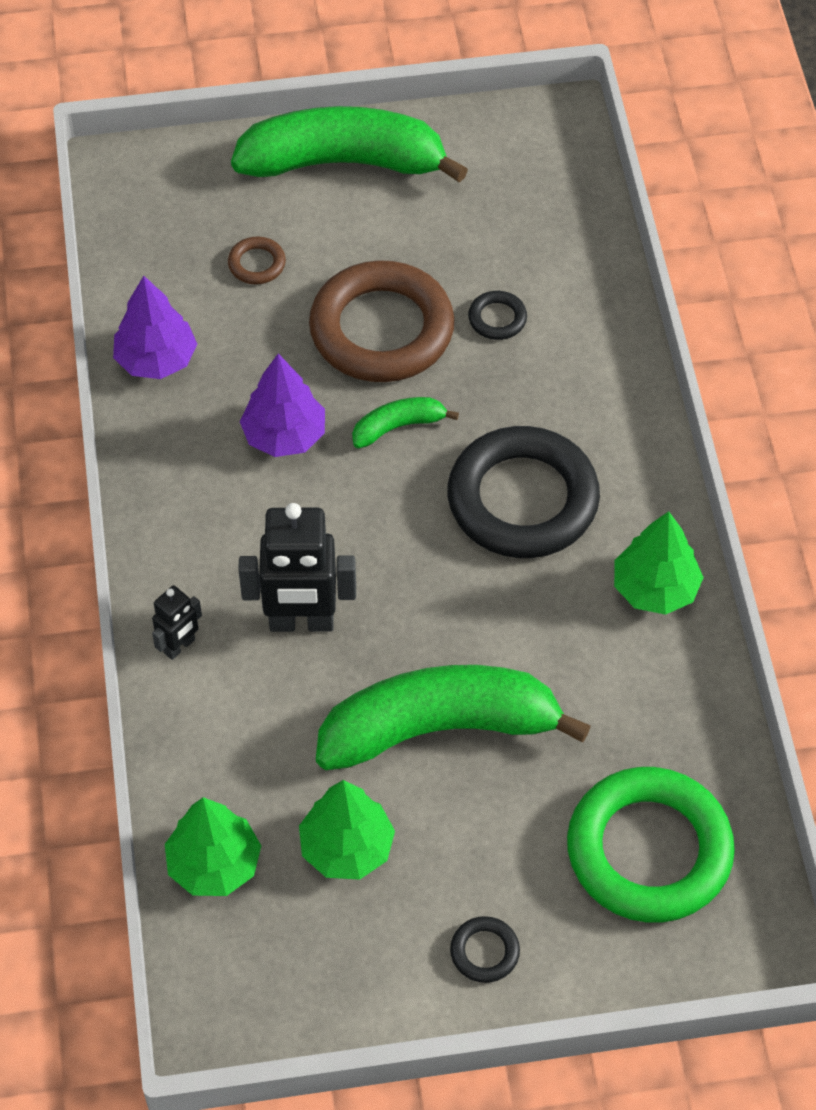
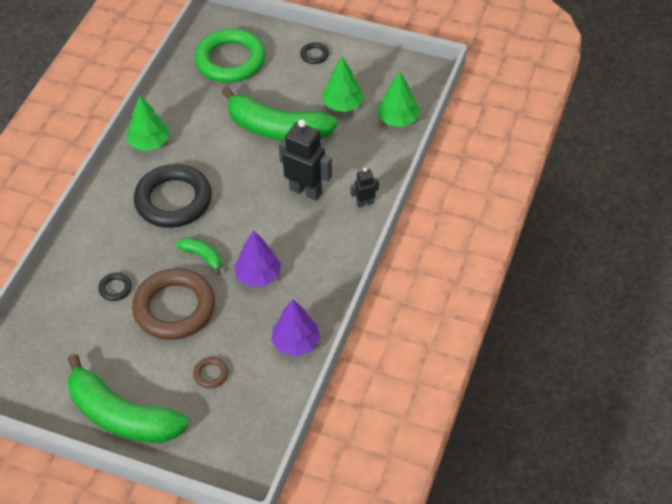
camera: 150 degrees left, 5 degrees down
(398, 426) = (202, 256): green banana -> green banana turned 150 degrees counterclockwise

